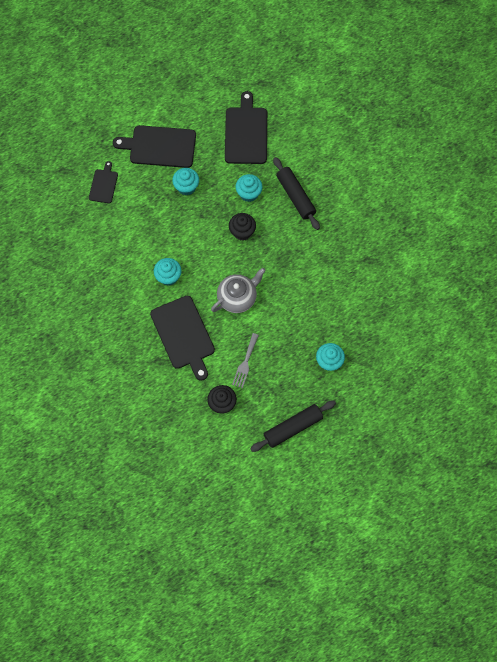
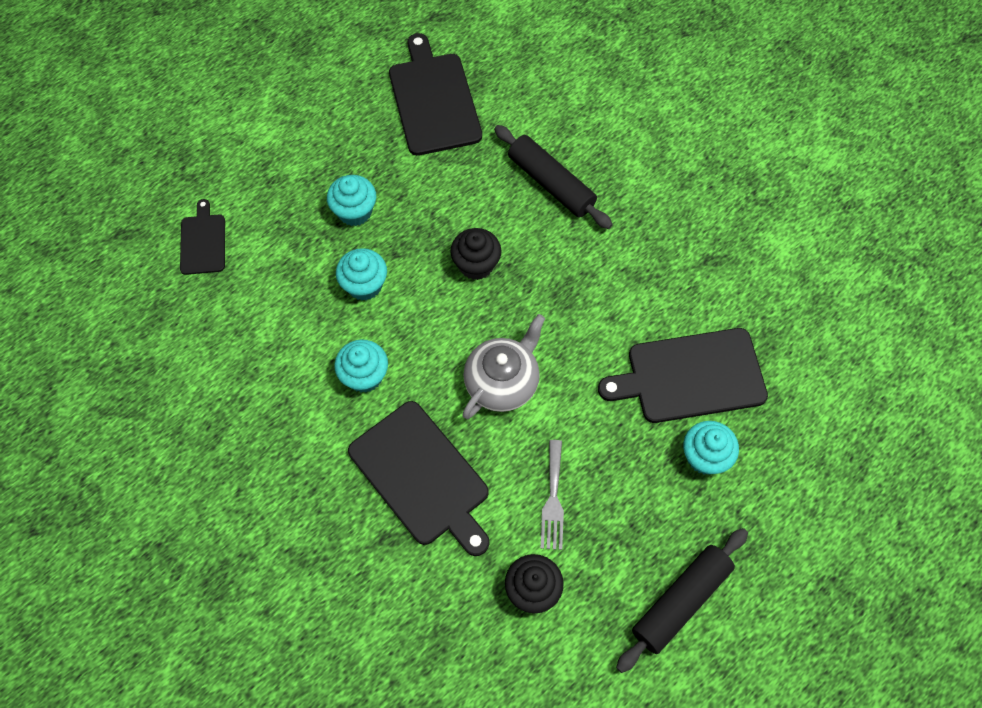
camera: 15 degrees left, 5 degrees down
(160, 146) = (289, 155): black cutting board -> black cutting board (690, 376)
(248, 193) = (468, 197): turquoise cupcake -> turquoise cupcake (364, 285)

